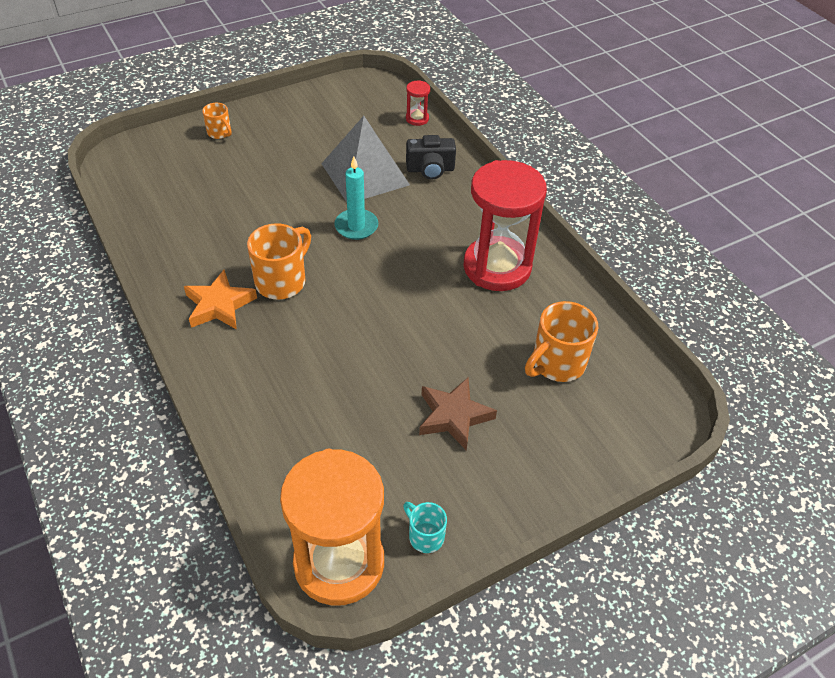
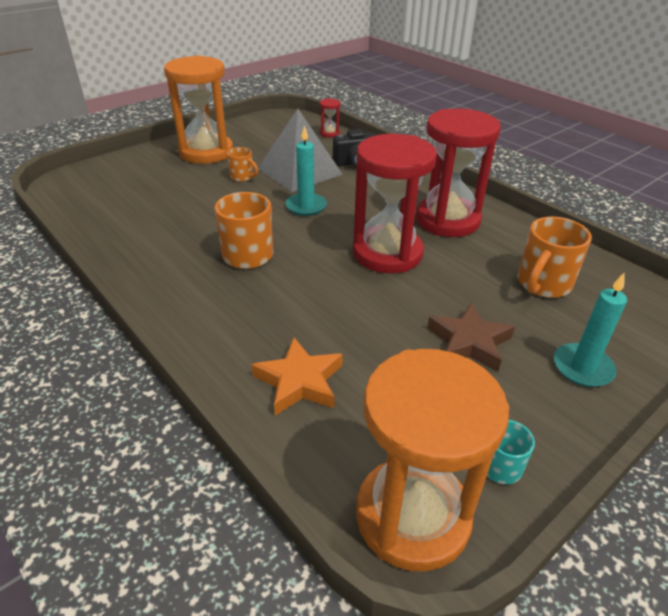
camera: 10 degrees left, 10 degrees down
(219, 133) = (157, 157): orange mug -> orange mug (242, 177)
(219, 305) = (190, 281): orange star -> orange star (299, 381)
(273, 131) = (206, 152): none -> orange hourglass
(417, 301) = (387, 253): none -> red hourglass
(546, 460) = (582, 368): none -> turquoise candle

